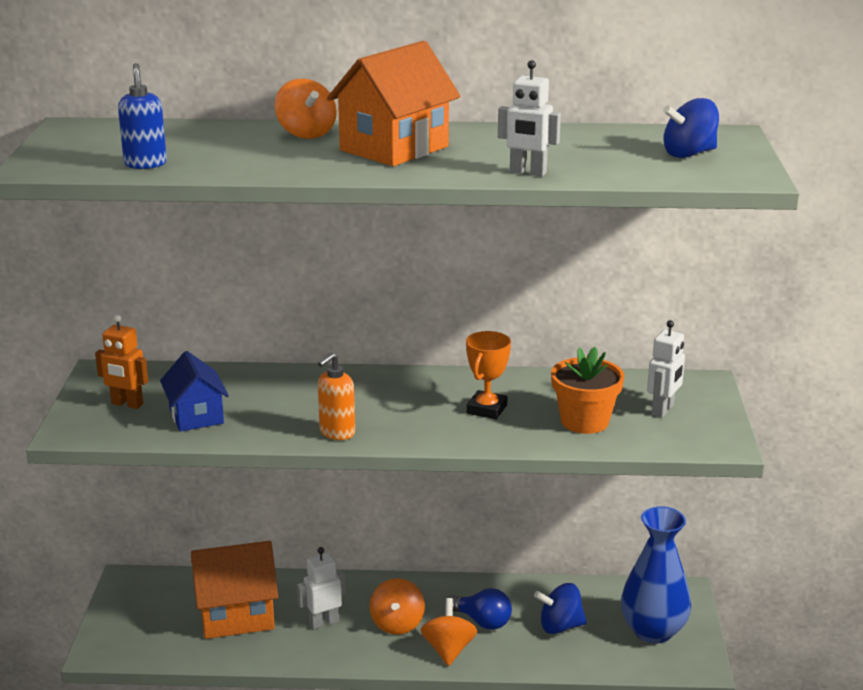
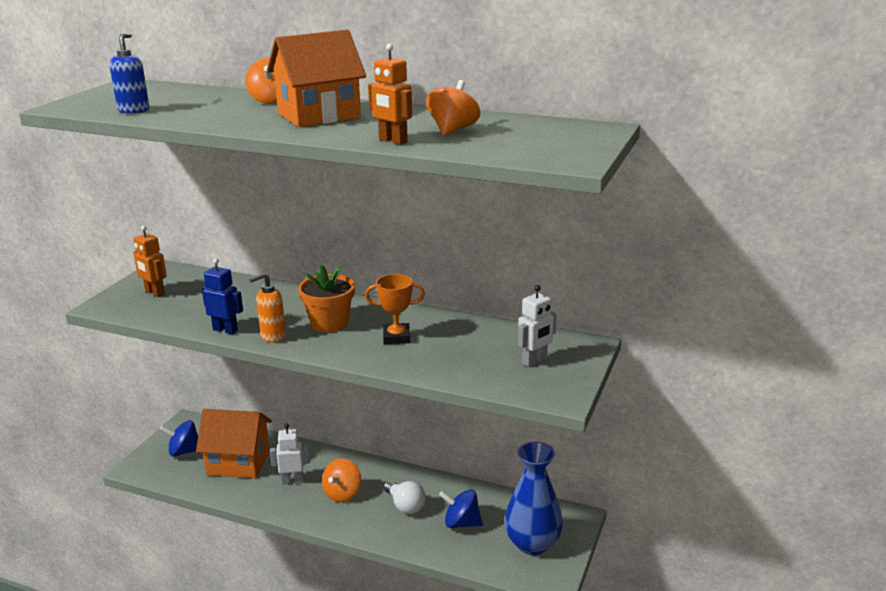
camera: 20 degrees right, 0 degrees up
(196, 416) = (190, 308): blue house -> none
(269, 435) = (225, 330): none -> blue robot
(448, 650) = (366, 522): orange spinning top -> orange spinning top (453, 130)
(482, 621) = (405, 506): blue light bulb -> white light bulb
(486, 409) = (396, 337): orange trophy -> orange trophy turned 45 degrees clockwise
(527, 172) = (392, 141): white robot -> orange robot
(584, 421) = (463, 359): orange flower pot -> orange flower pot (329, 323)
(689, 154) = (545, 140): blue spinning top -> blue spinning top (184, 451)

